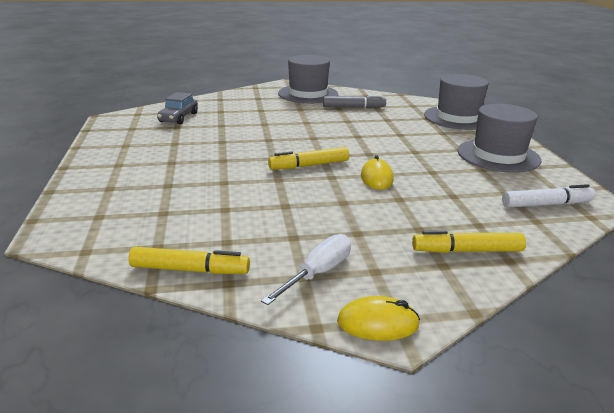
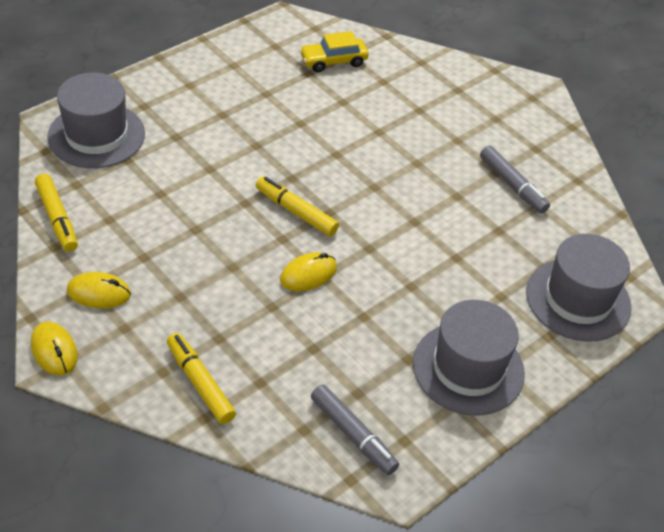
camera: 55 degrees right, 20 degrees up
(178, 117) = (333, 61): grey car -> yellow car
(308, 94) = (521, 125): grey hat -> grey hat (96, 135)
(318, 273) = (99, 293): white screwdriver -> yellow mouse
(546, 204) = (353, 434): white marker -> grey marker

